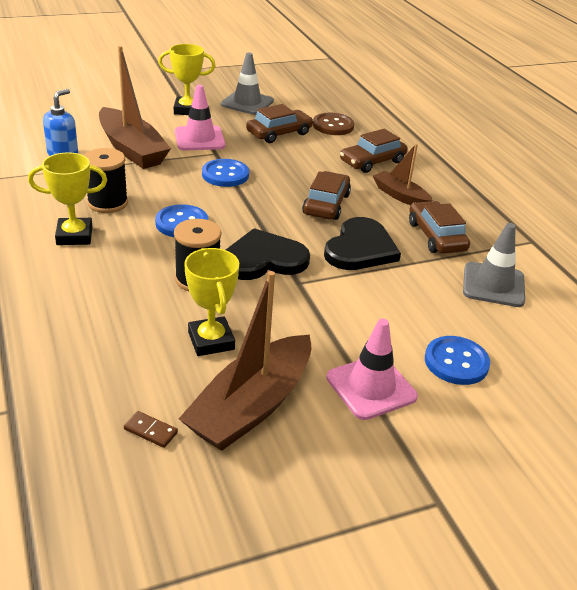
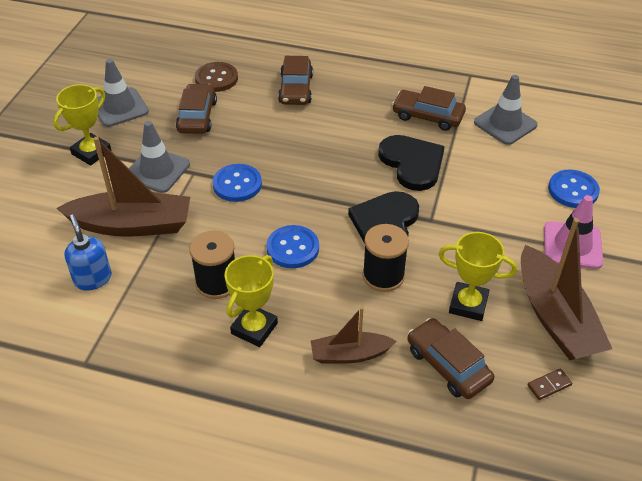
camera: 50 degrees left, 10 degrees up
(199, 139) = (157, 170): pink traffic cone -> grey traffic cone
(326, 204) = (337, 149): brown car -> brown car (448, 365)
(400, 196) = (359, 103): brown boat -> brown boat (350, 354)

